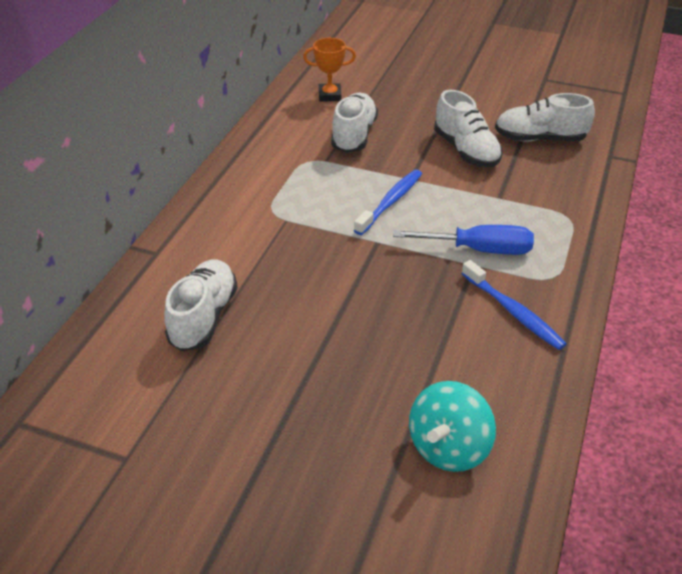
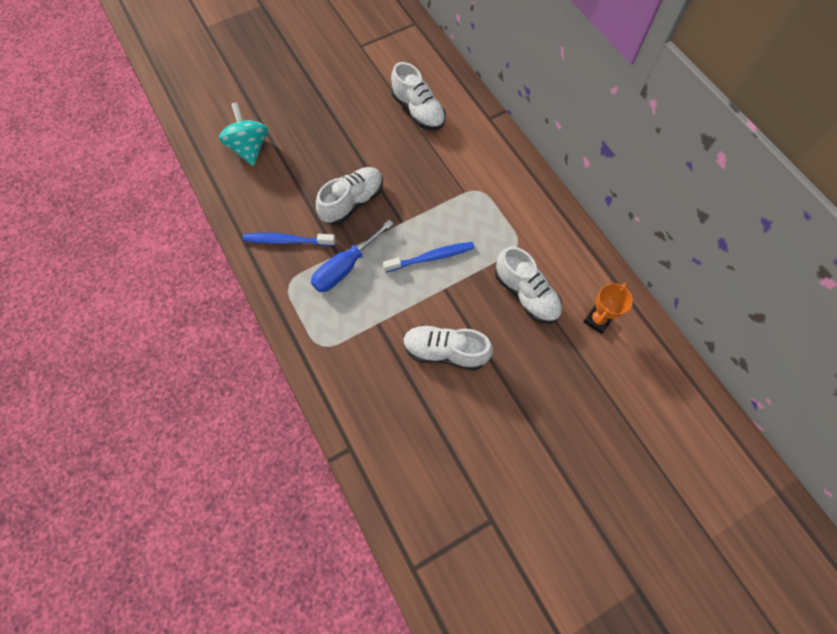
camera: 130 degrees right, 25 degrees up
(390, 202) = (431, 257): blue toothbrush -> blue toothbrush turned 90 degrees counterclockwise
(540, 139) = (414, 418): white shoe -> white shoe (352, 202)

